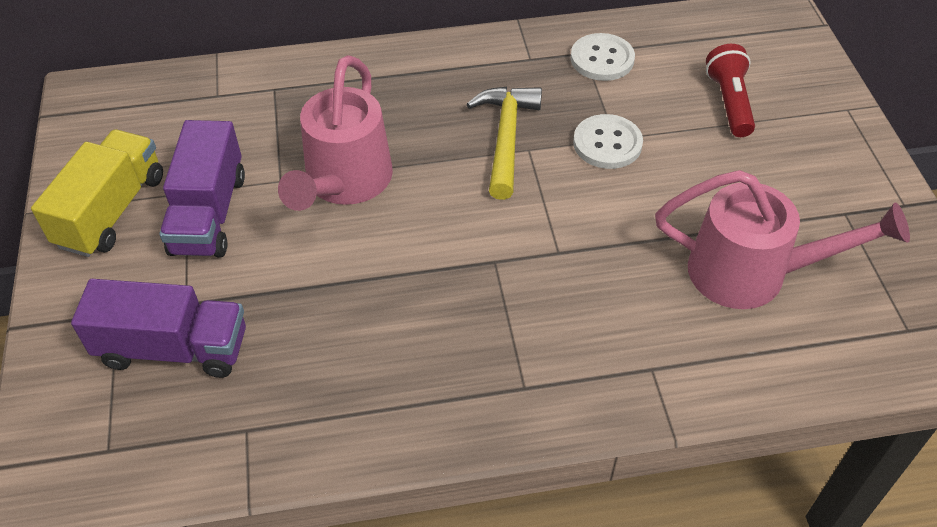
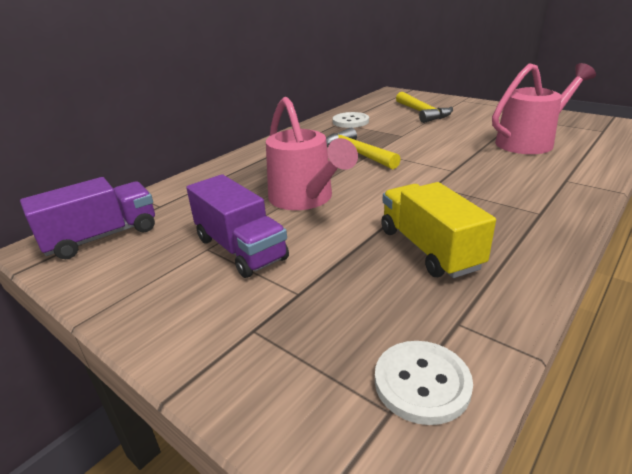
camera: 40 degrees left, 20 degrees down
(111, 211) = (159, 284): yellow truck -> yellow truck (428, 249)
(173, 348) = (331, 319): purple truck -> purple truck (102, 237)
(607, 143) = (402, 138): white button -> white button (422, 383)
(729, 102) = (422, 113): red flashlight -> yellow hammer

